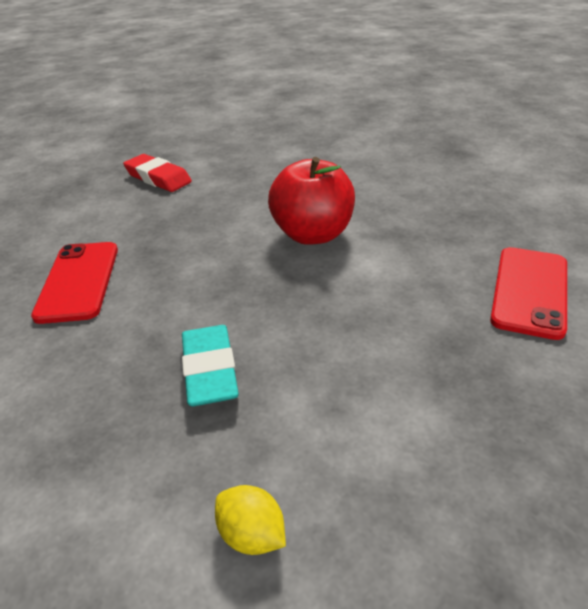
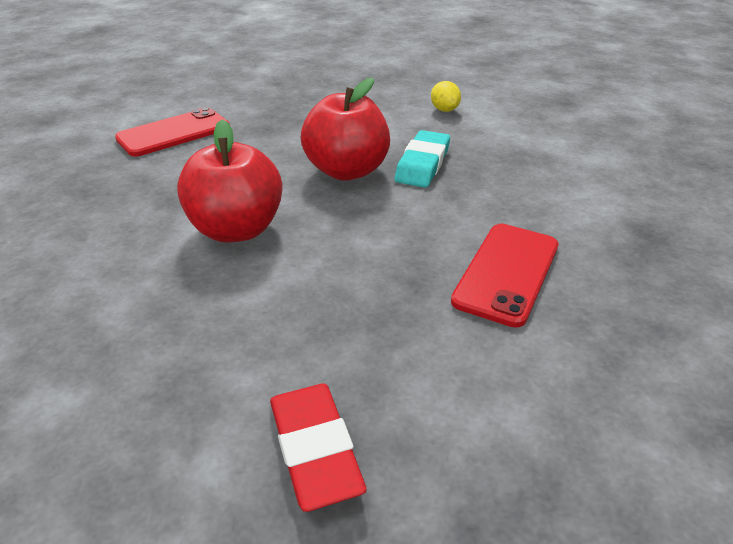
camera: 150 degrees left, 0 degrees up
(287, 323) = (347, 171): none -> red apple

